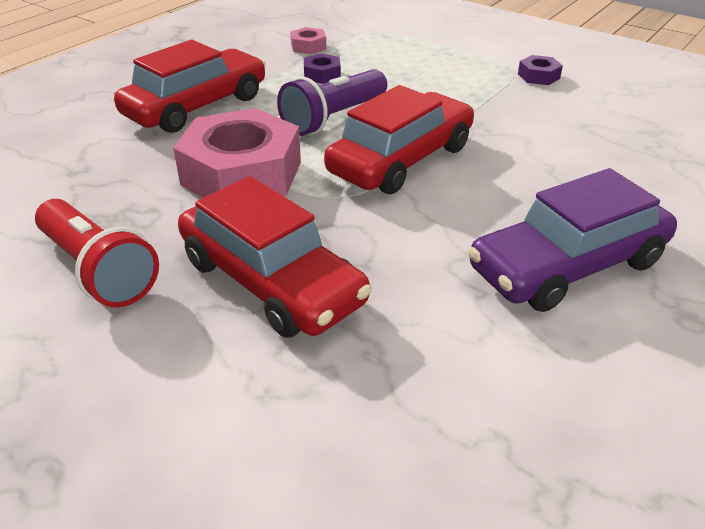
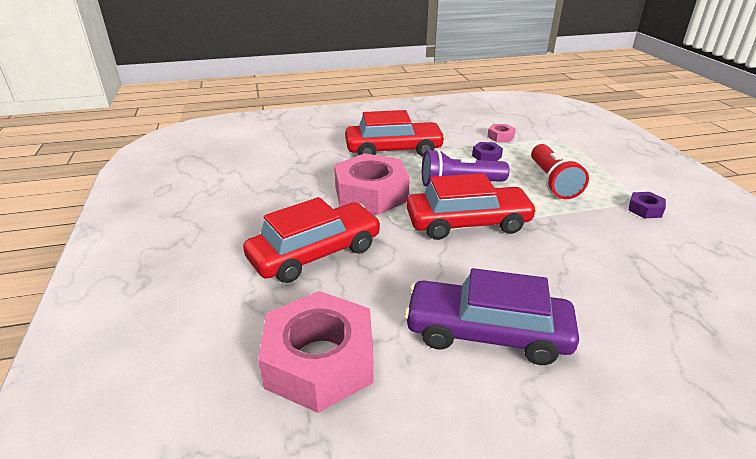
camera: 40 degrees right, 5 degrees down
(98, 270) = (254, 211): red flashlight -> red flashlight (552, 182)
(271, 281) = (315, 253): red car -> red car turned 120 degrees counterclockwise
(454, 402) = (319, 361): none -> pink nut

